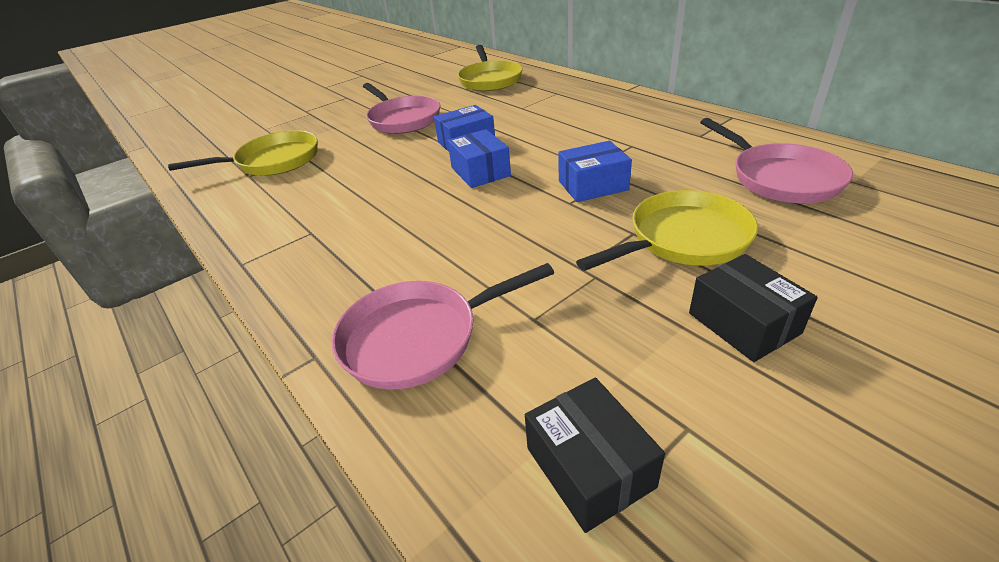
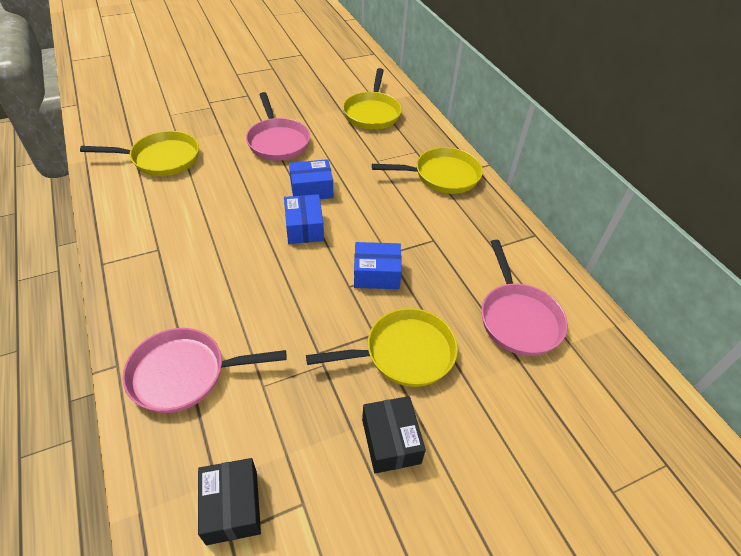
camera: 10 degrees right, 10 degrees up
(599, 102) = (442, 176): none -> yellow pan

